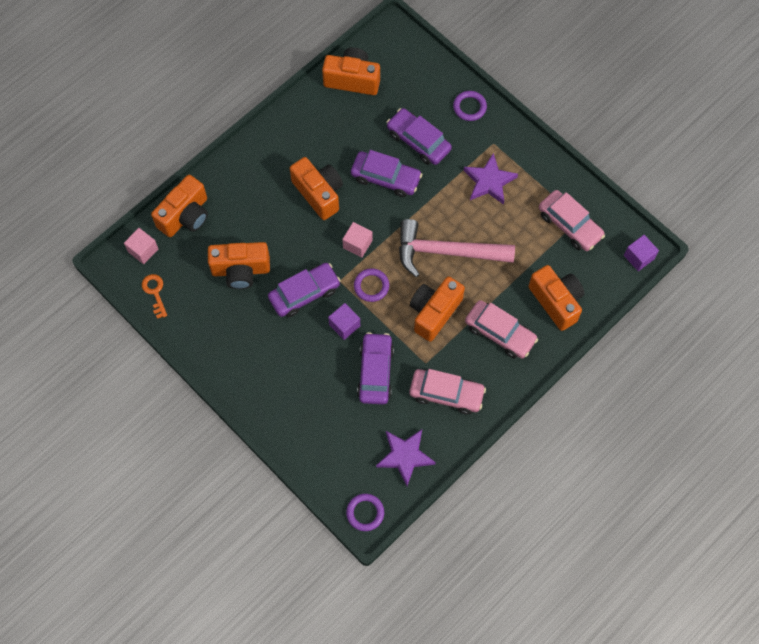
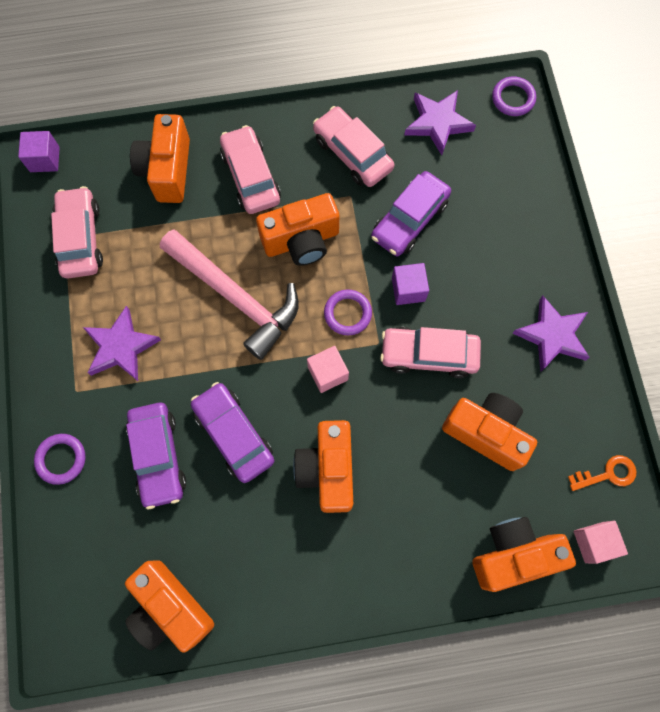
camera: 145 degrees left, 5 degrees up
(155, 292) = (607, 474): orange key -> orange key turned 120 degrees counterclockwise
(235, 354) = (552, 335): none -> purple star
(304, 293) = (429, 354): purple car -> pink car

